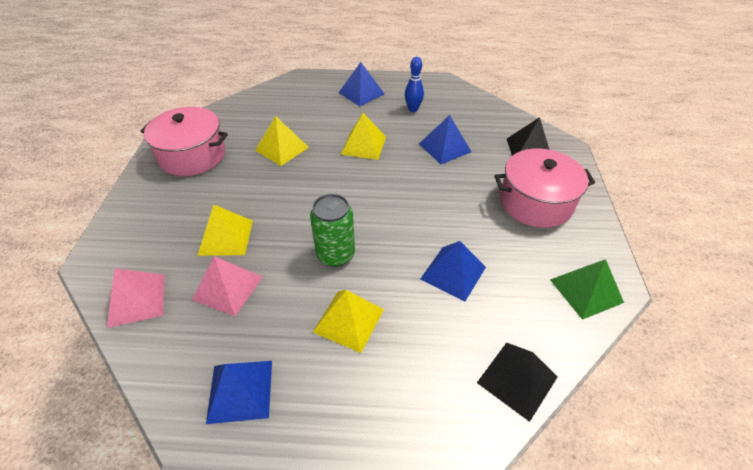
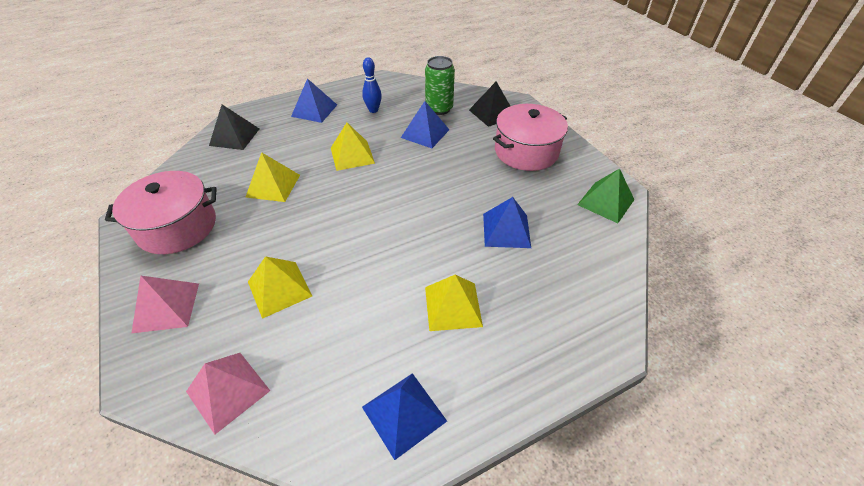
camera: 30 degrees left, 0 degrees up
(228, 288) = (319, 333): pink pyramid -> pink pyramid (166, 307)
(335, 254) = (399, 258): green can -> green can (439, 109)
(517, 379) = (608, 286): black pyramid -> black pyramid (234, 137)

